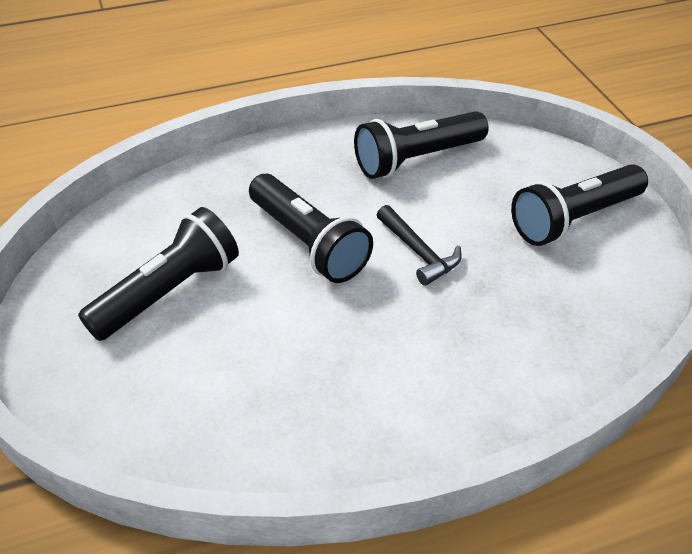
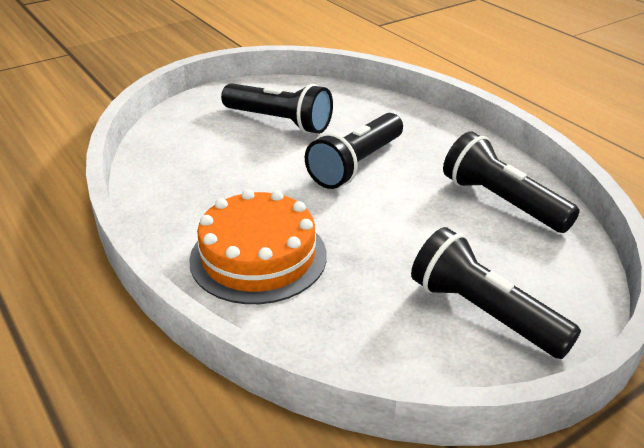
camera: 75 degrees right, 10 degrees down
(419, 252) = (375, 219): black hammer -> none
(463, 362) = (258, 257): none -> orange cake

